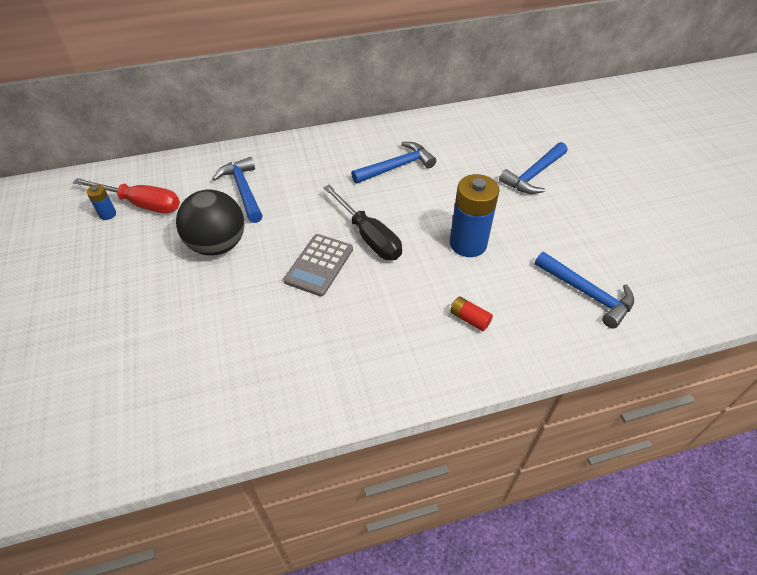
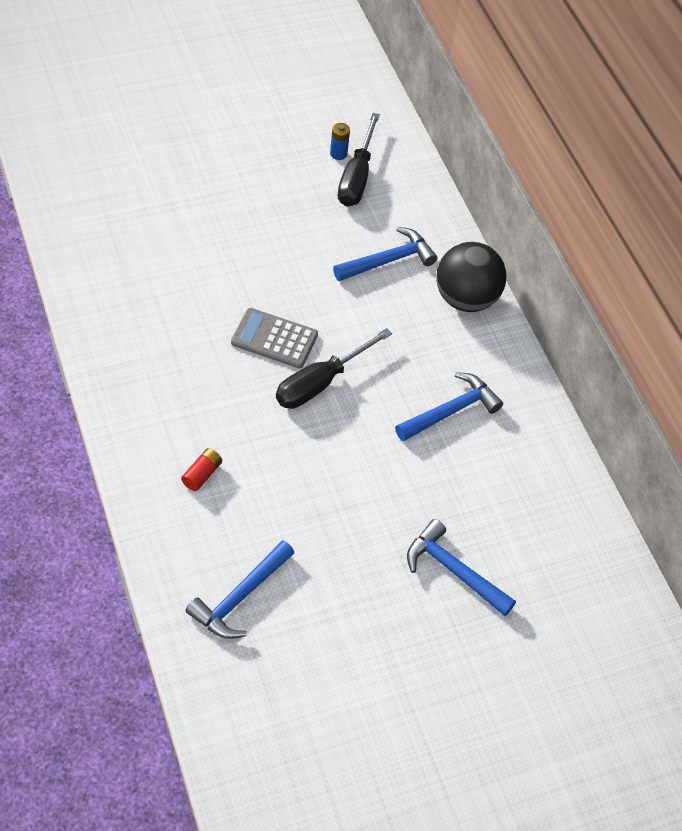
camera: 80 degrees right, 5 degrees up
(141, 204) = (357, 177): red screwdriver -> black screwdriver
(218, 245) = (299, 250): black ball -> black ball (465, 299)
(397, 167) = (451, 411): blue hammer -> blue hammer turned 90 degrees counterclockwise
(468, 244) = (315, 481): blue battery -> none

